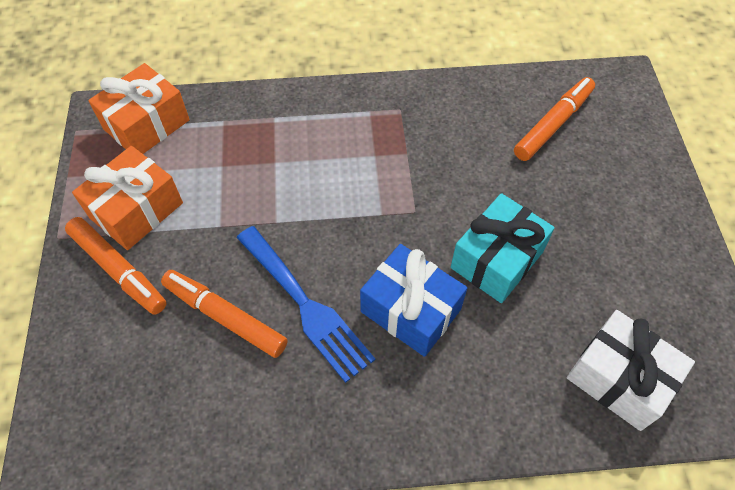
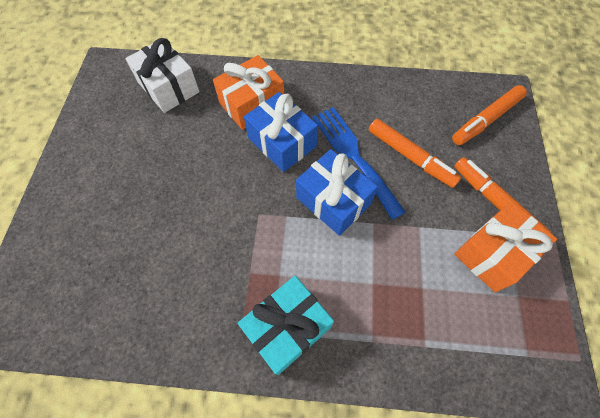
camera: 170 degrees left, 5 degrees up
(147, 124) = (505, 355): orange gift -> orange gift (252, 104)
(327, 240) = (333, 201): none -> blue gift
(497, 260) = (210, 166): turquoise gift -> turquoise gift (287, 328)
(553, 124) = (102, 283): orange marker -> orange marker (486, 120)

